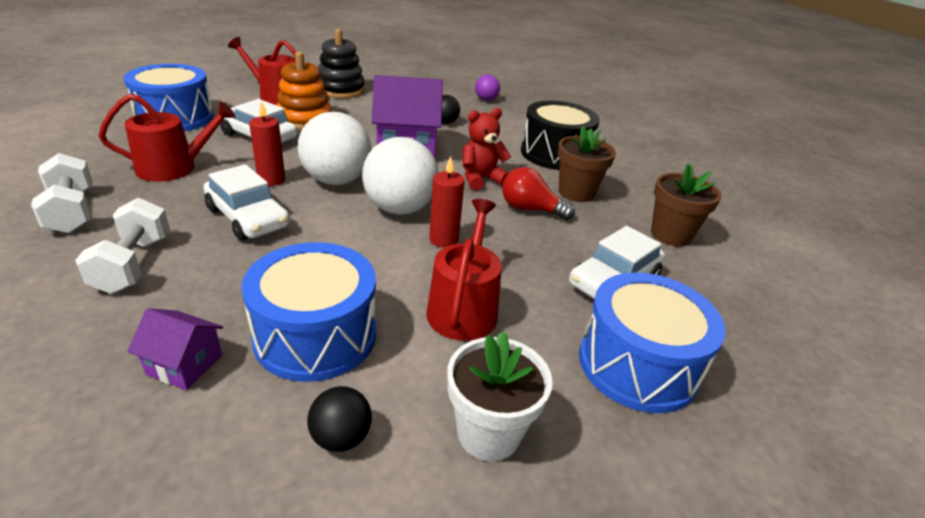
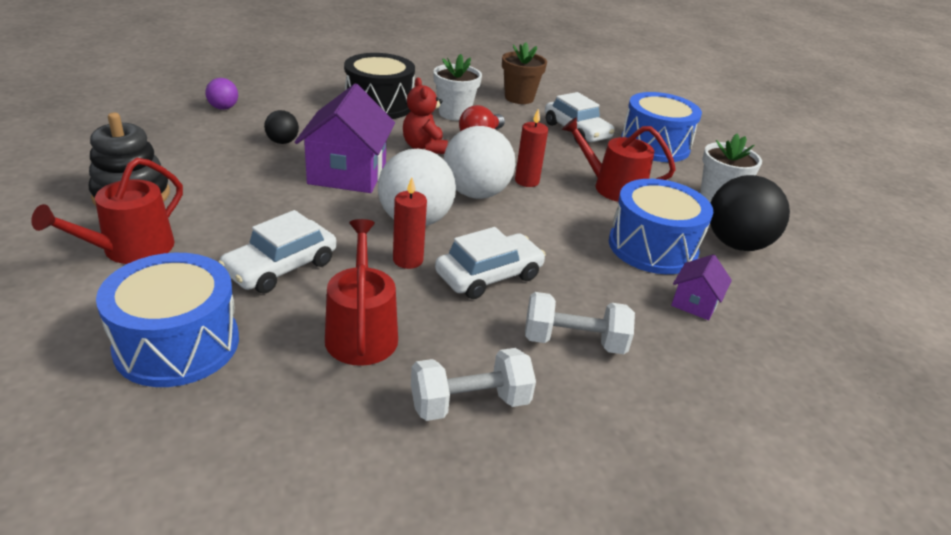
camera: 80 degrees left, 0 degrees up
(304, 119) = (235, 230): orange stacking toy -> none
(341, 437) = (736, 244): black ball -> black ball, size x2.00
(576, 192) = (454, 113): brown flower pot -> white flower pot

